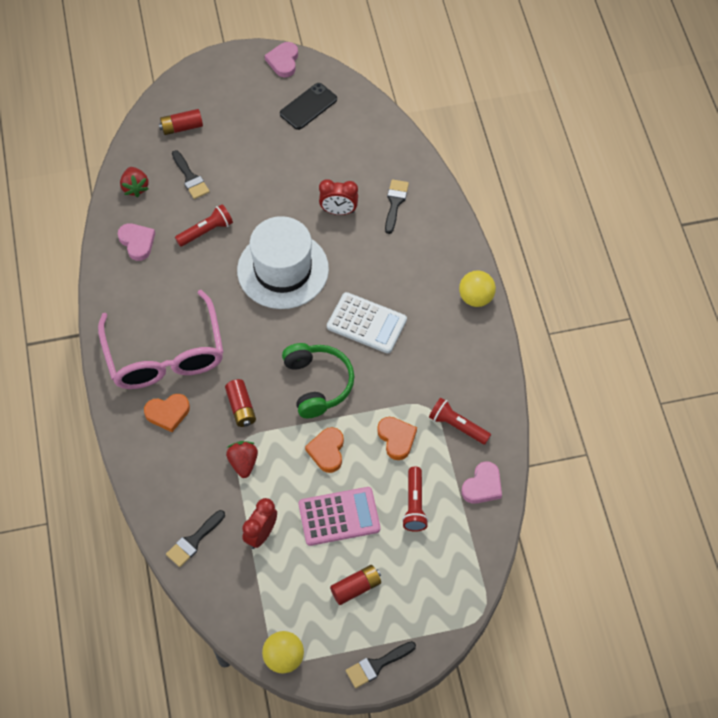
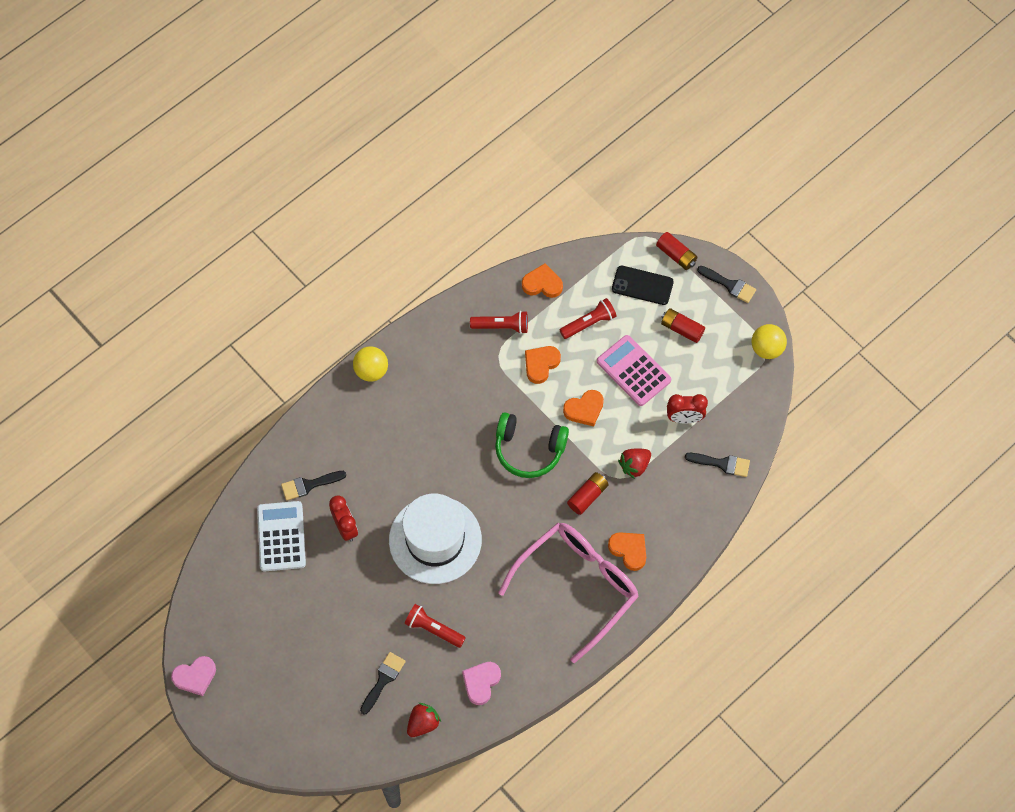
camera: 120 degrees left, 5 degrees up
(182, 127) = (329, 724): red battery -> red battery (676, 255)
(308, 106) = (239, 621): black phone -> black phone (642, 285)
(317, 384) = (529, 449): green headphones -> green headphones turned 120 degrees counterclockwise
(366, 323) = (448, 443): white calculator -> white calculator (281, 536)
(457, 426) = (501, 326): red flashlight -> red flashlight turned 90 degrees counterclockwise
(482, 486) = (542, 284): pink heart -> orange heart

